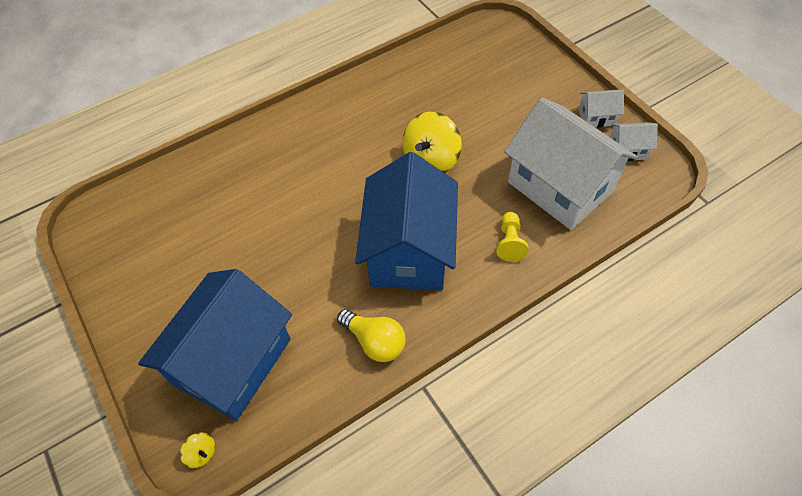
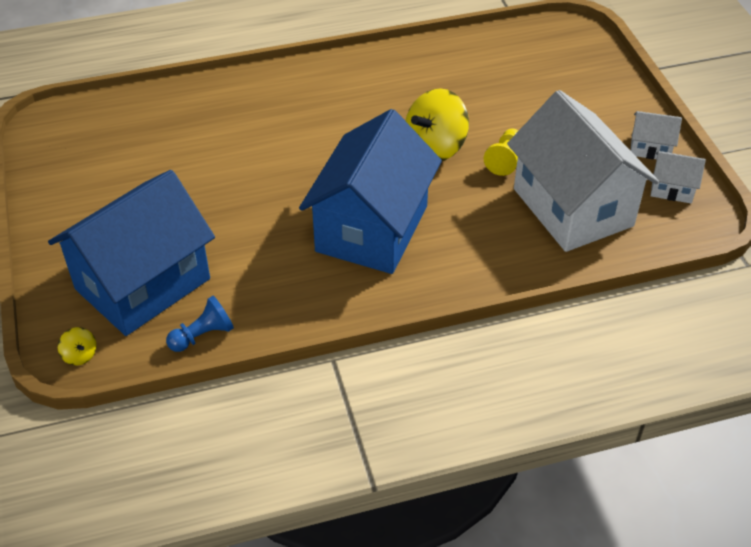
camera: 15 degrees right, 10 degrees down
(304, 399) = (203, 335): none -> blue pawn
(375, 341) = (298, 303): yellow light bulb -> none
(509, 242) = (489, 247): yellow pawn -> yellow pawn (504, 159)

